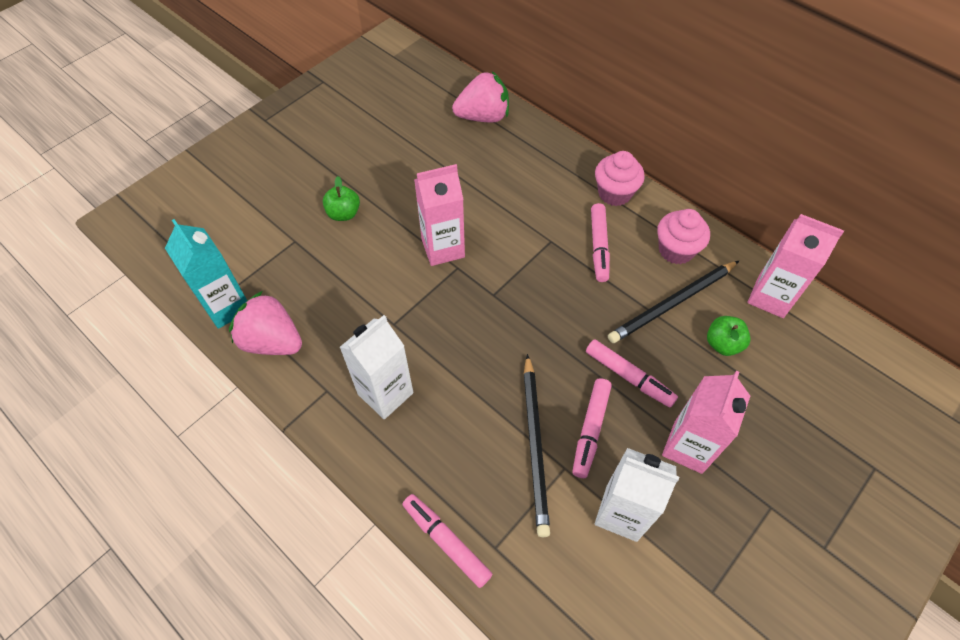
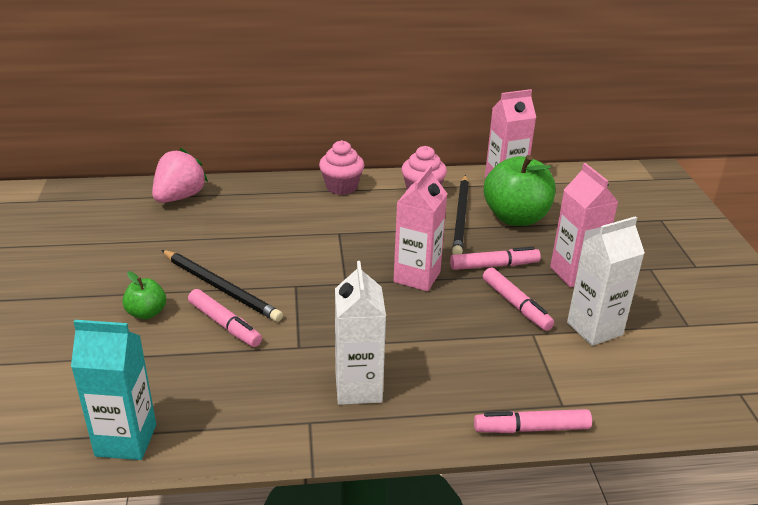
camera: 50 degrees left, 25 degrees down
(272, 341) = (210, 429): pink strawberry -> none
(443, 248) = (267, 282): pink carton -> pink carton (417, 277)
(535, 445) = (499, 337): black pencil -> black pencil (221, 288)
(599, 246) = (374, 217): pink marker -> pink marker (225, 324)
(722, 344) = (516, 217): green apple -> green apple, size x2.04

